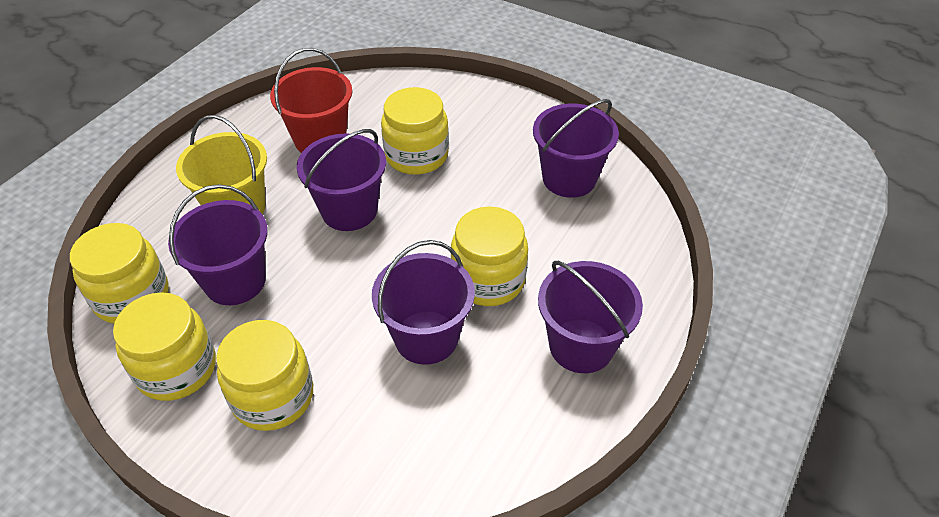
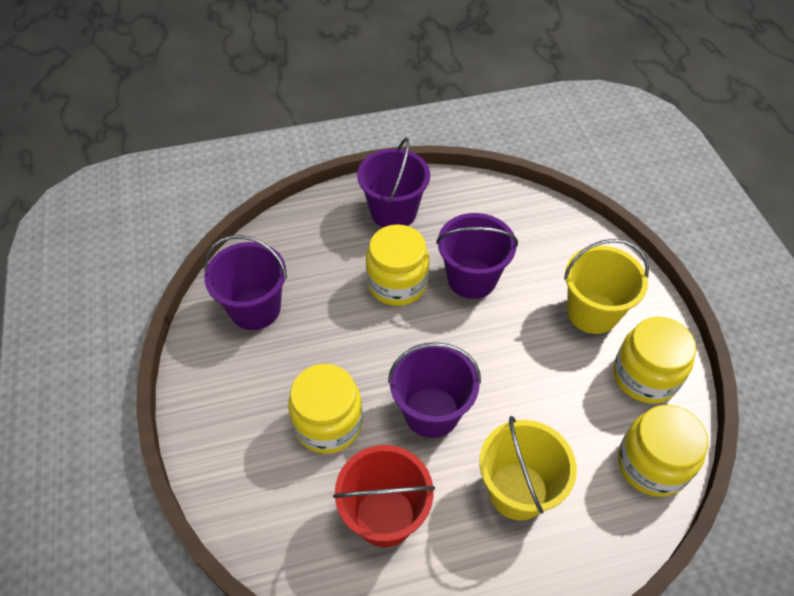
camera: 135 degrees left, 5 degrees up
(235, 281) = (564, 416): purple bucket -> none
(273, 396) = (592, 312): yellow jar -> yellow bucket

